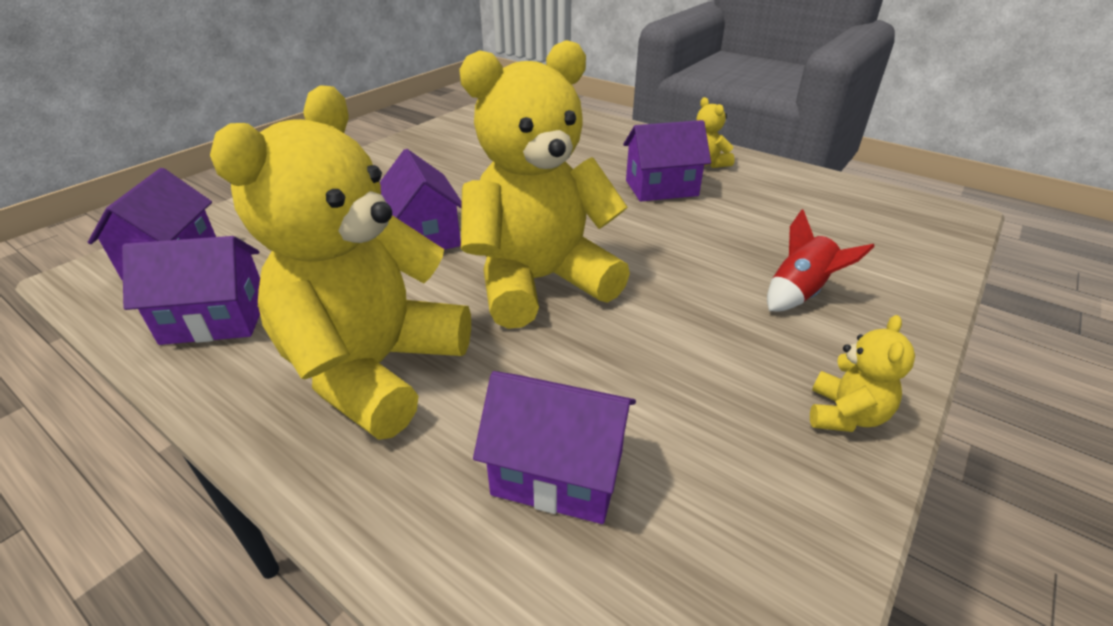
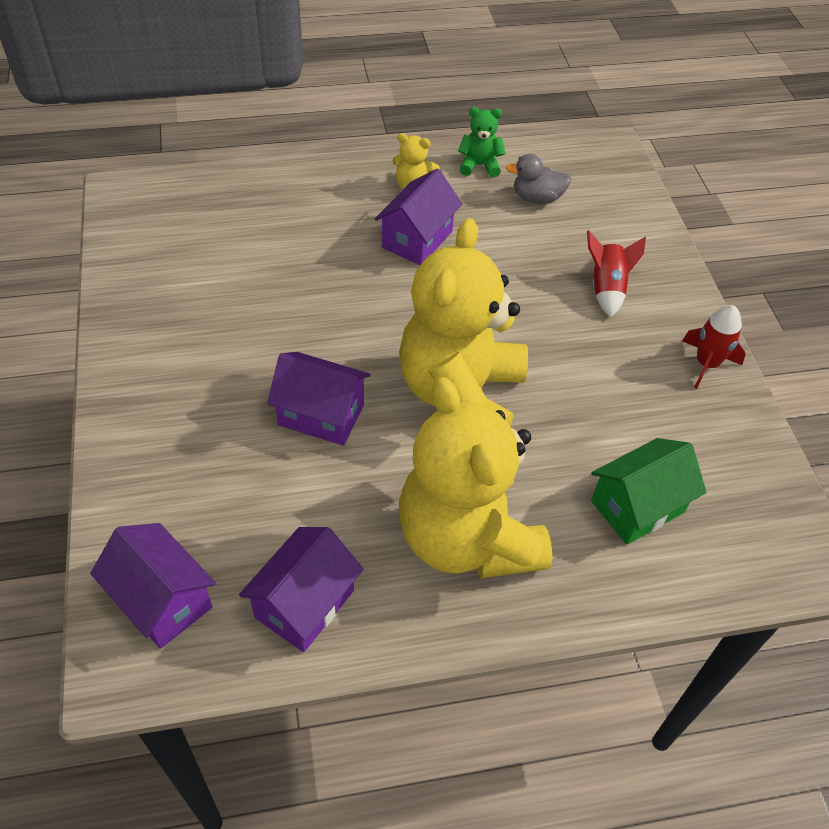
camera: 50 degrees left, 15 degrees up
(558, 473) = (637, 506): purple house -> green house
(785, 174) = (479, 165): none -> green teddy bear
(814, 210) = (537, 198): none -> grey duck
(845, 415) = (706, 364): yellow teddy bear -> red rocket

